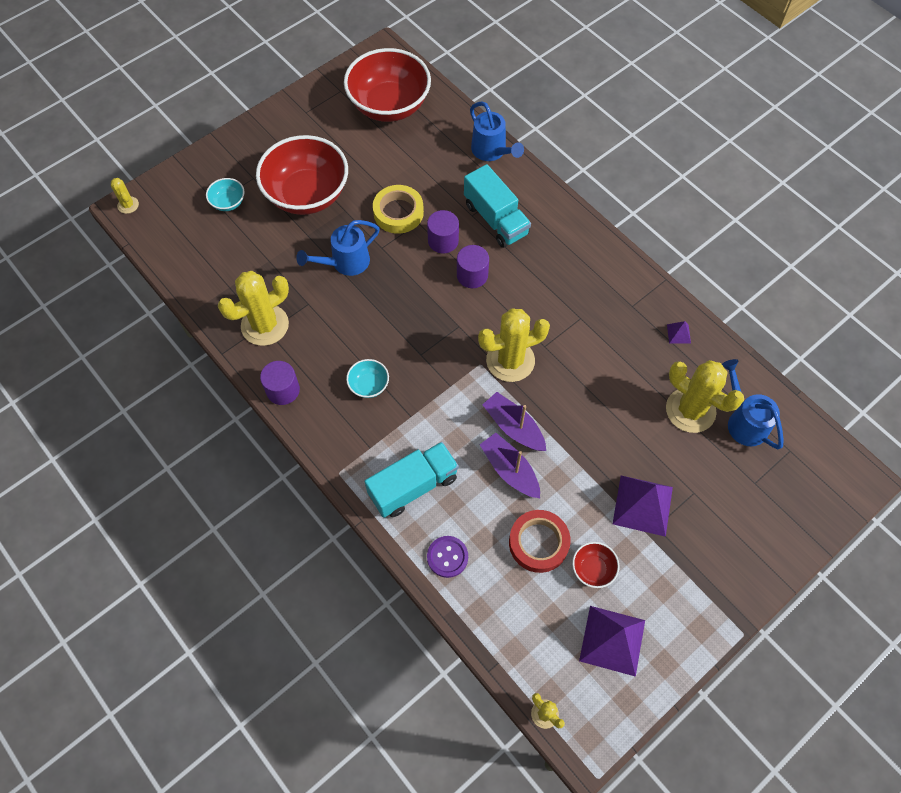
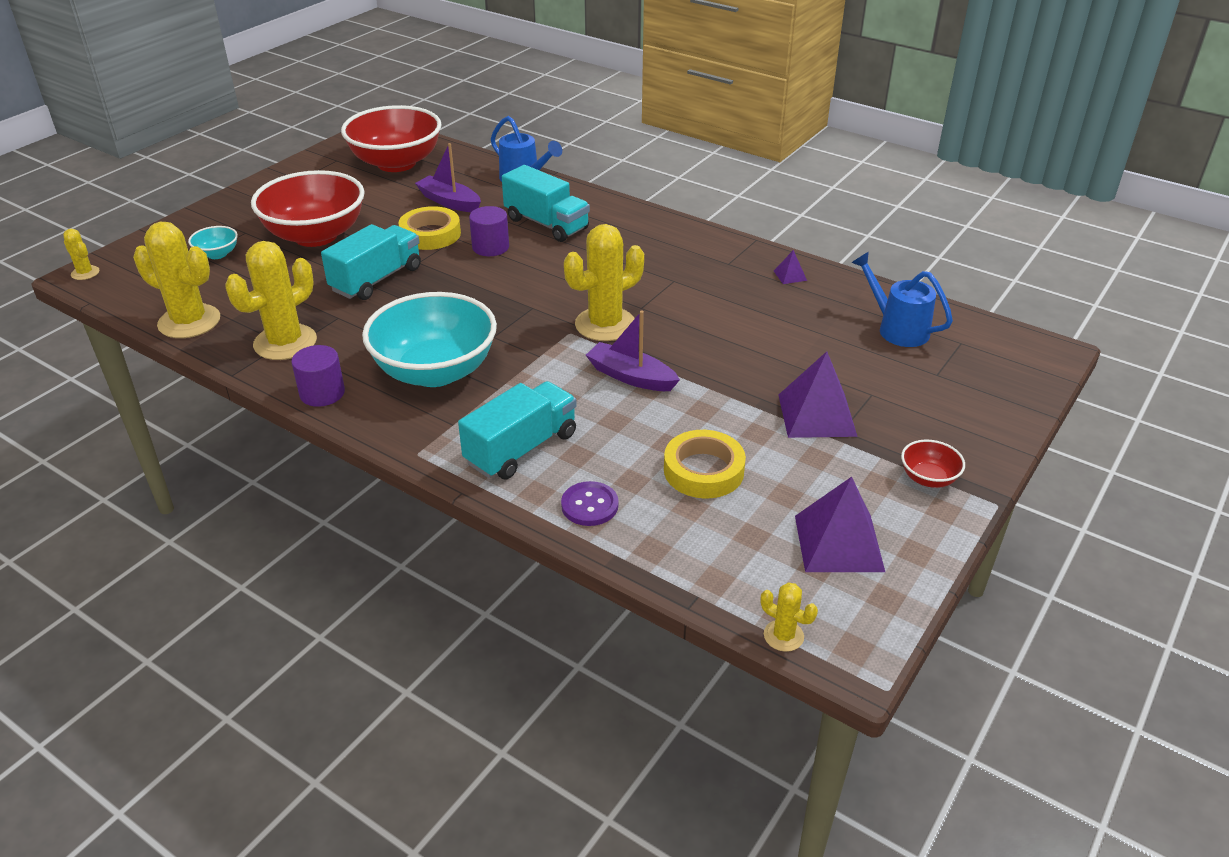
camera: 15 degrees left, 25 degrees down
(345, 263) = (376, 279): blue watering can -> turquoise truck
(369, 385) = (435, 371): turquoise bowl -> turquoise bowl, size x2.36
(472, 275) = (534, 267): purple cylinder -> none
(510, 470) = (641, 413): purple boat -> purple boat (449, 202)
(538, 543) = (703, 470): red tape -> yellow tape
(593, 569) = (783, 481): red bowl -> red bowl (928, 478)
(690, 410) = (833, 330): yellow cactus -> yellow cactus (189, 322)

